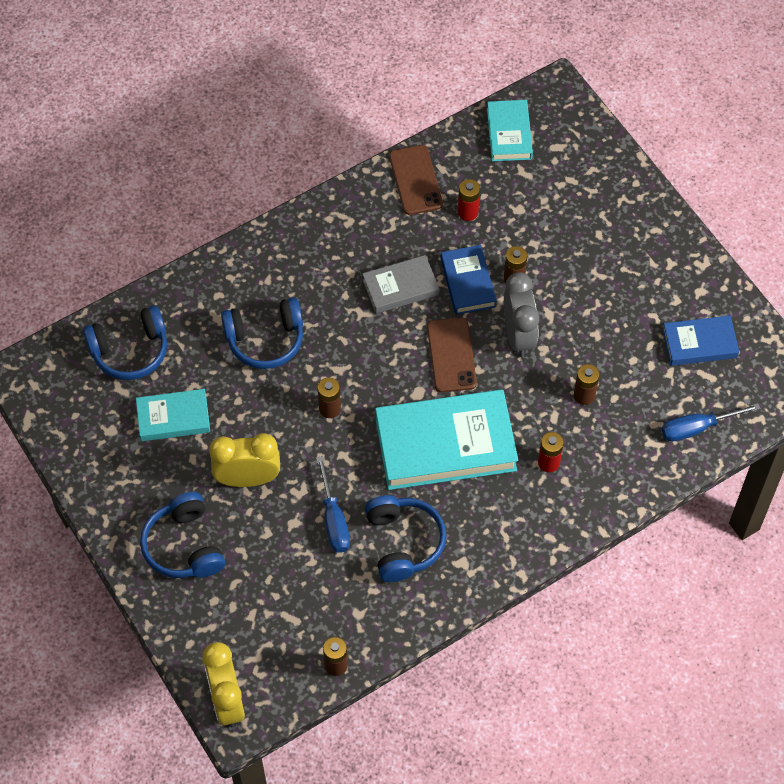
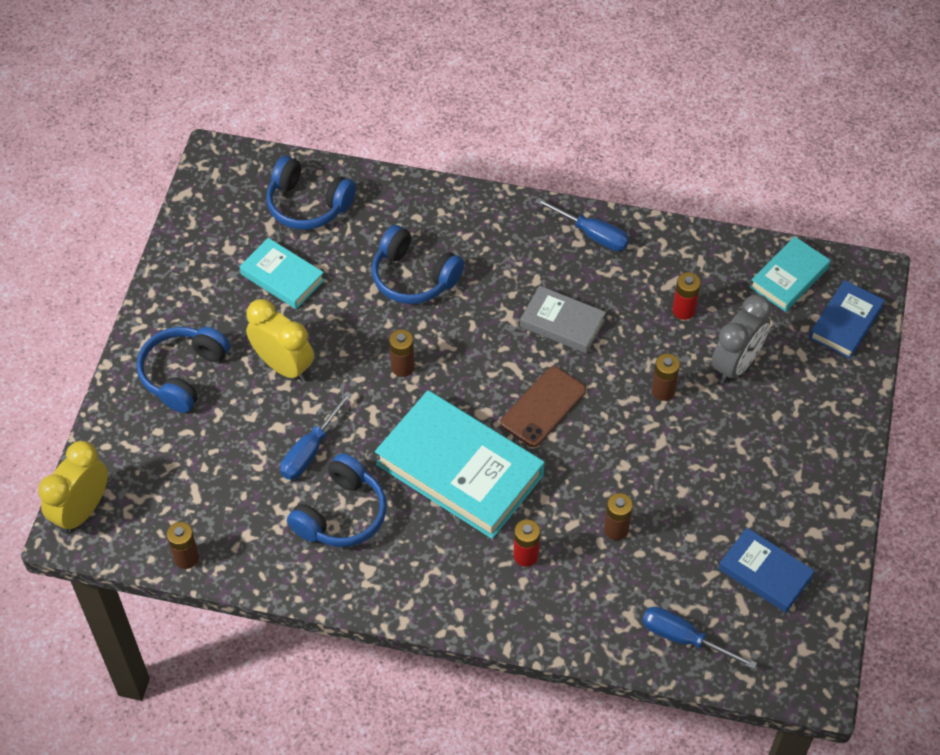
camera: 45 degrees right, 5 degrees down
(351, 208) = (592, 234): none -> blue screwdriver
(415, 180) = (668, 253): brown phone -> none
(467, 282) = (621, 363): blue book -> blue book (845, 323)
(518, 335) = (615, 437): grey clock -> grey clock (736, 364)

